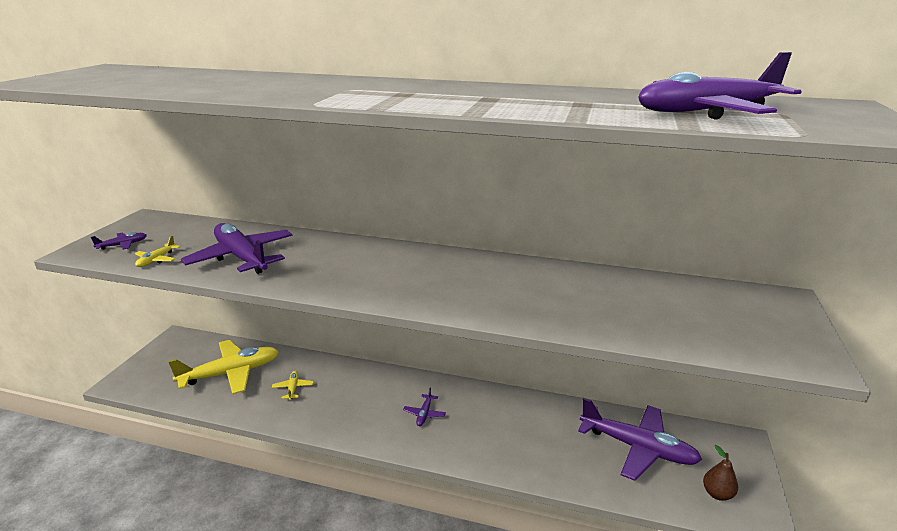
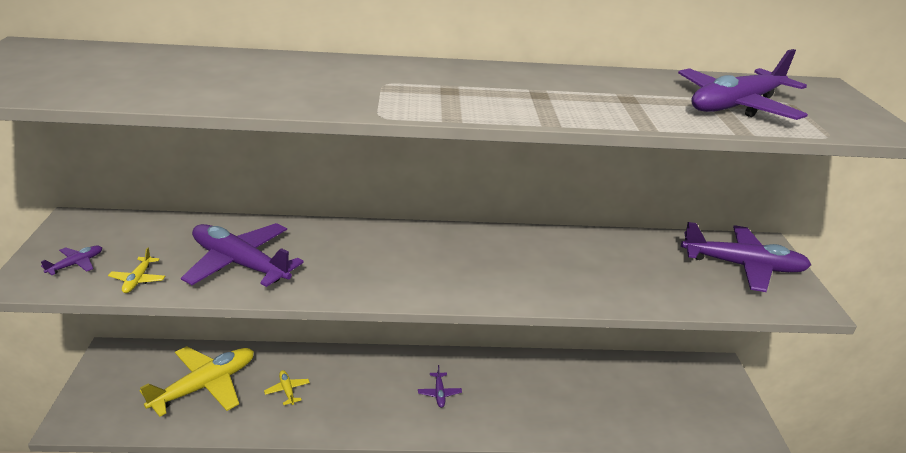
camera: 20 degrees left, 5 degrees up
(638, 448) = (642, 390): purple plane -> purple plane (743, 266)
(717, 494) = (717, 419): brown pear -> none

